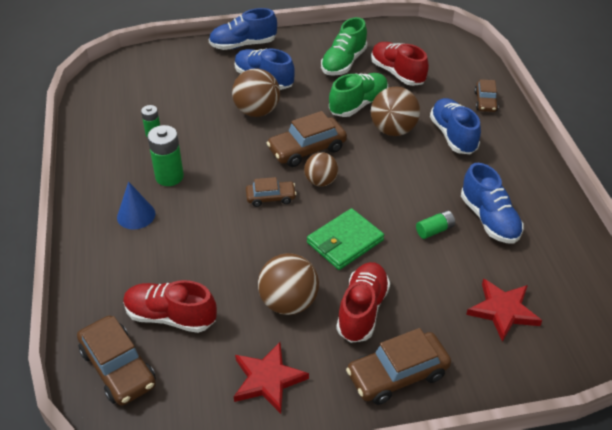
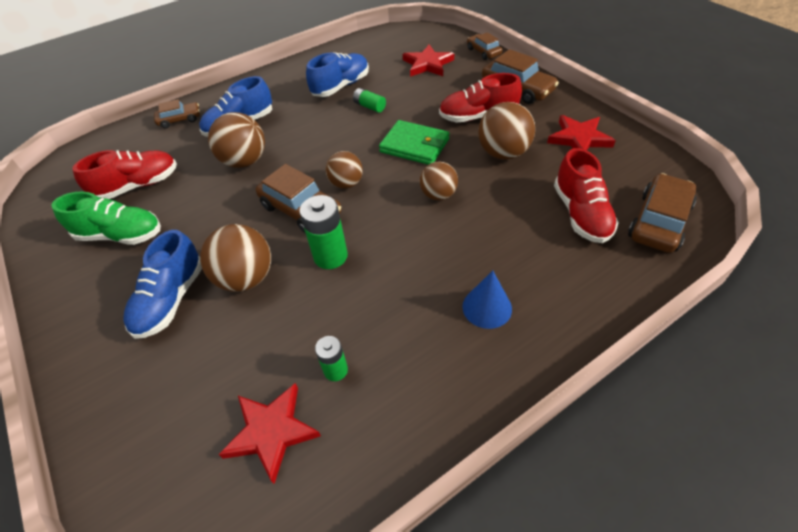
camera: 110 degrees left, 5 degrees up
(139, 104) = (271, 432): none -> red star
(169, 177) = (407, 308): green battery -> green battery (330, 256)
(243, 45) = (79, 363): blue shoe -> none
(265, 233) = (438, 195): none -> brown ball
(271, 197) = (389, 209): brown car -> brown car (483, 52)
(358, 104) = (207, 197): green shoe -> none
(397, 73) = (138, 186): red shoe -> red shoe turned 150 degrees counterclockwise

